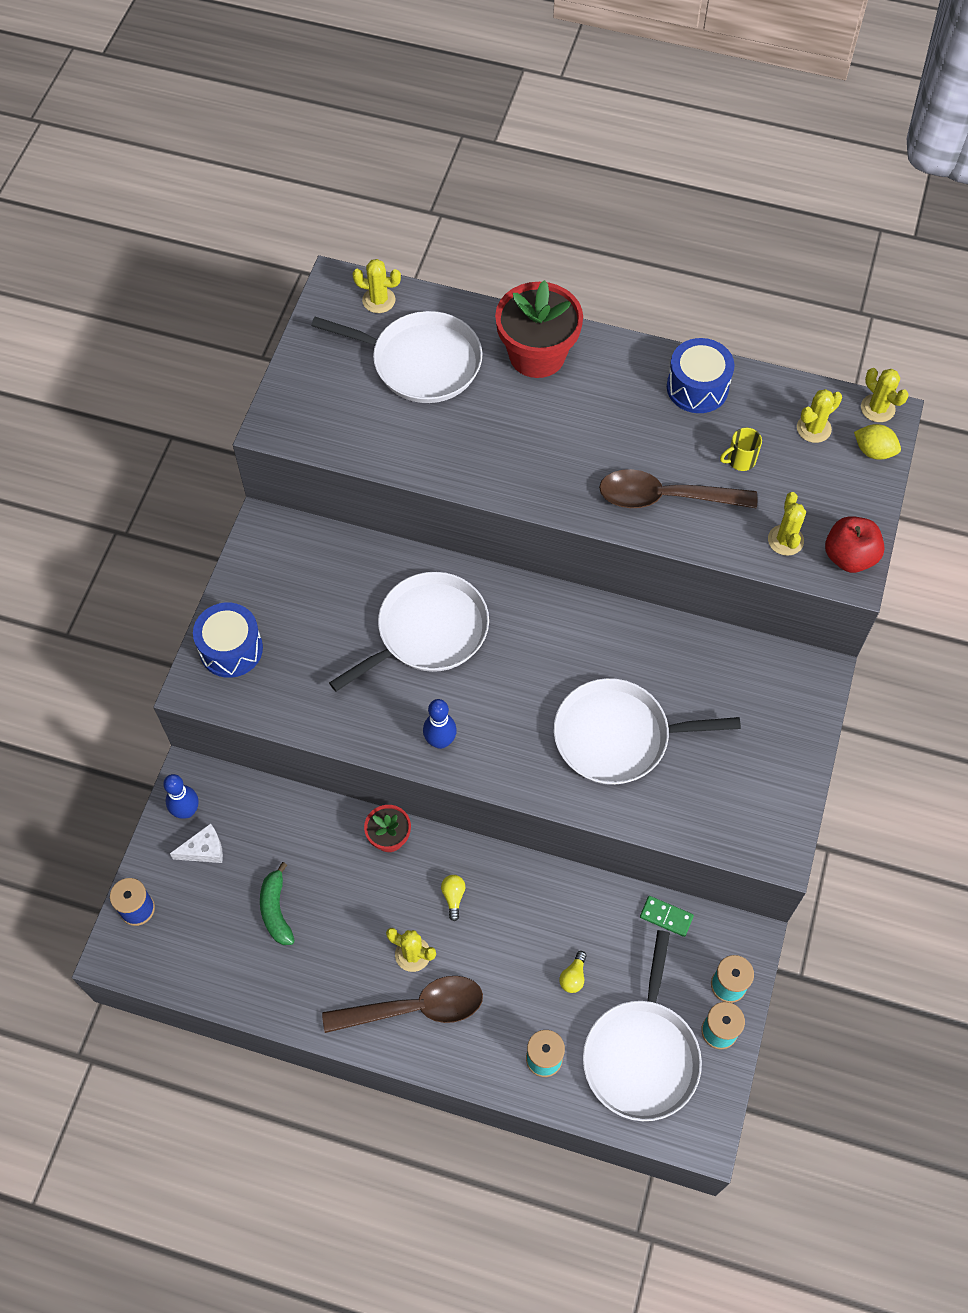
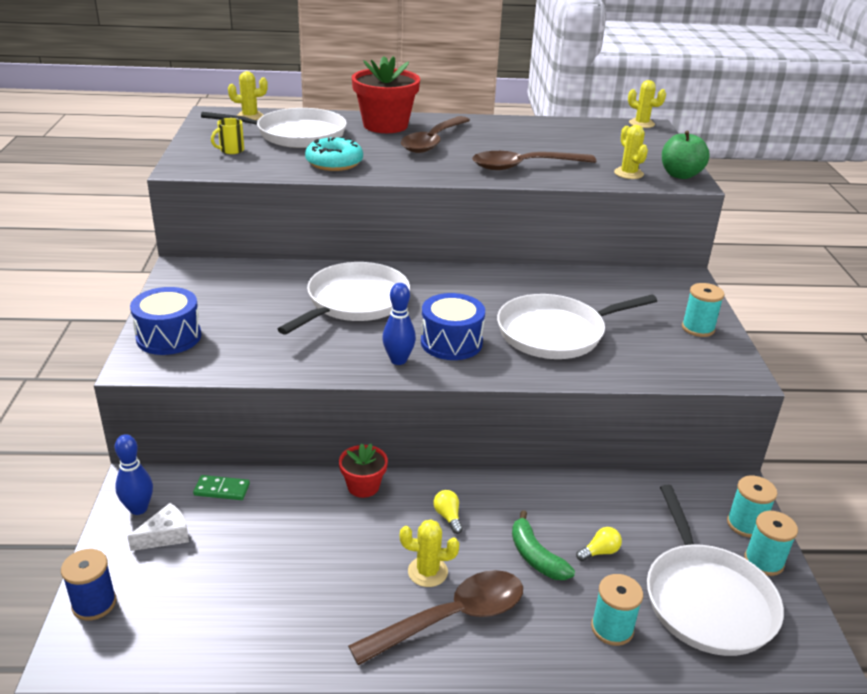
camera: 20 degrees left, 30 degrees down
(276, 910) = (262, 568): green banana -> green banana (535, 556)
(444, 445) = (334, 163): none -> turquoise donut
(573, 976) = (600, 552): yellow light bulb -> yellow light bulb turned 120 degrees counterclockwise
(580, 411) = (433, 142): none -> brown spoon
(666, 917) = (655, 488): green domino -> green domino (222, 489)
(697, 387) = (512, 127): blue drum -> blue drum (451, 342)
(740, 460) = (566, 148): yellow mug -> yellow mug (231, 150)
(777, 767) = (698, 328): none -> turquoise spool
(813, 428) = (606, 133): yellow cactus -> none
(849, 557) = (680, 175): red apple -> green apple
(873, 451) = (655, 137): yellow lemon -> none

